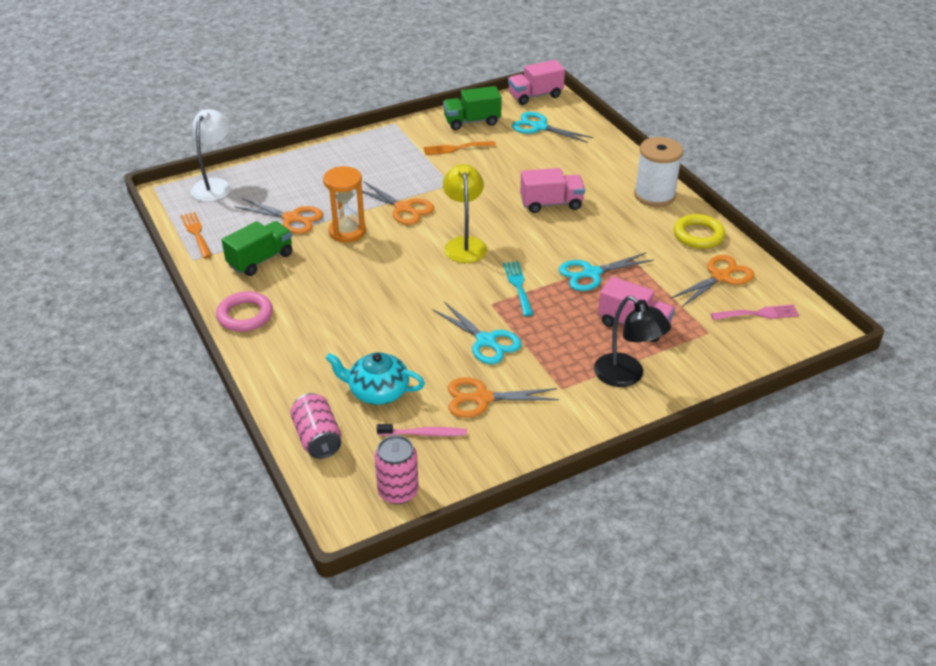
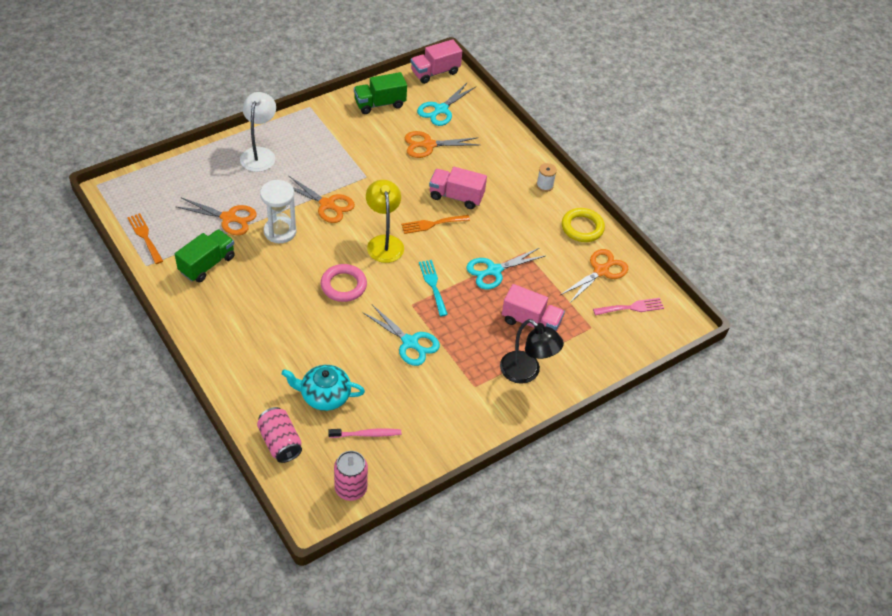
camera: 10 degrees left, 10 degrees up
(215, 185) = (153, 182): white lamp -> white lamp (259, 154)
(245, 315) = (202, 323): pink ring -> pink ring (343, 285)
(347, 231) = (280, 231): orange hourglass -> white hourglass
(456, 148) = (367, 135): orange fork -> orange fork (432, 224)
(482, 398) = (411, 399): orange scissors -> orange scissors (428, 145)
(539, 127) = (441, 109): turquoise scissors -> turquoise scissors turned 75 degrees counterclockwise
(551, 204) = (456, 196): pink truck -> pink truck turned 150 degrees counterclockwise
(654, 195) = (544, 185): white spool -> white spool, size x0.48

